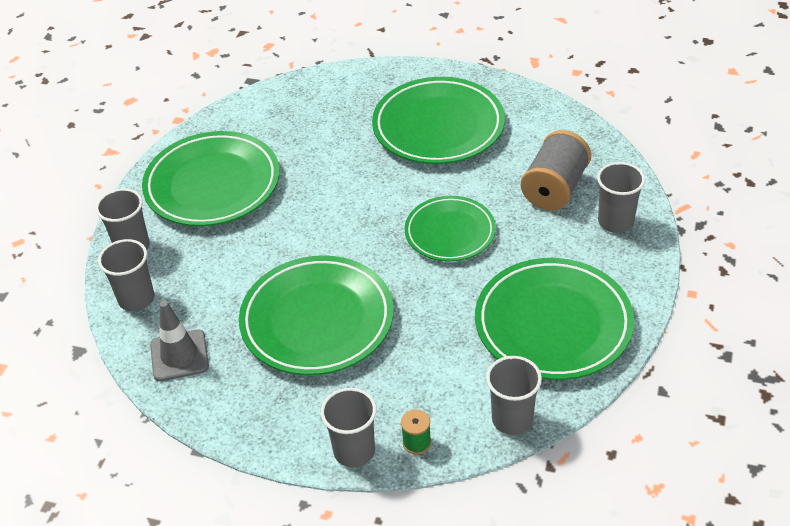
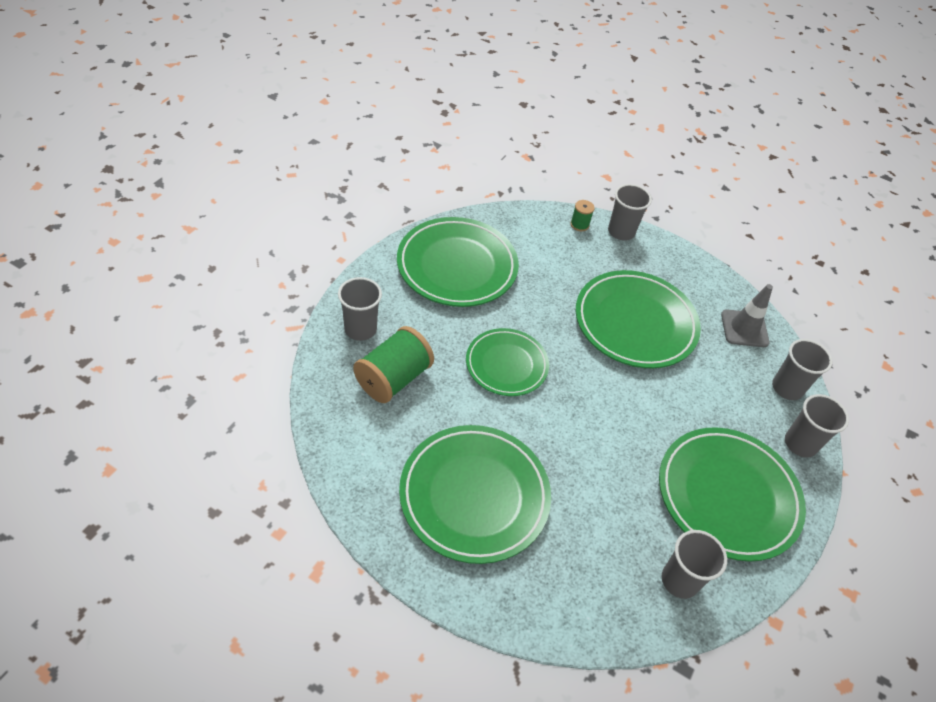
camera: 175 degrees left, 5 degrees up
(512, 419) = (513, 219): grey cup -> grey cup (679, 580)
(554, 188) = (393, 378): grey spool -> green spool

